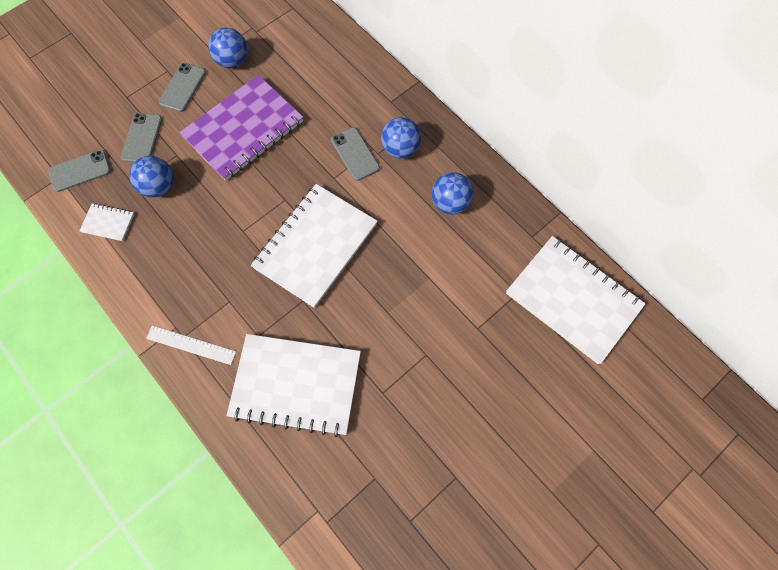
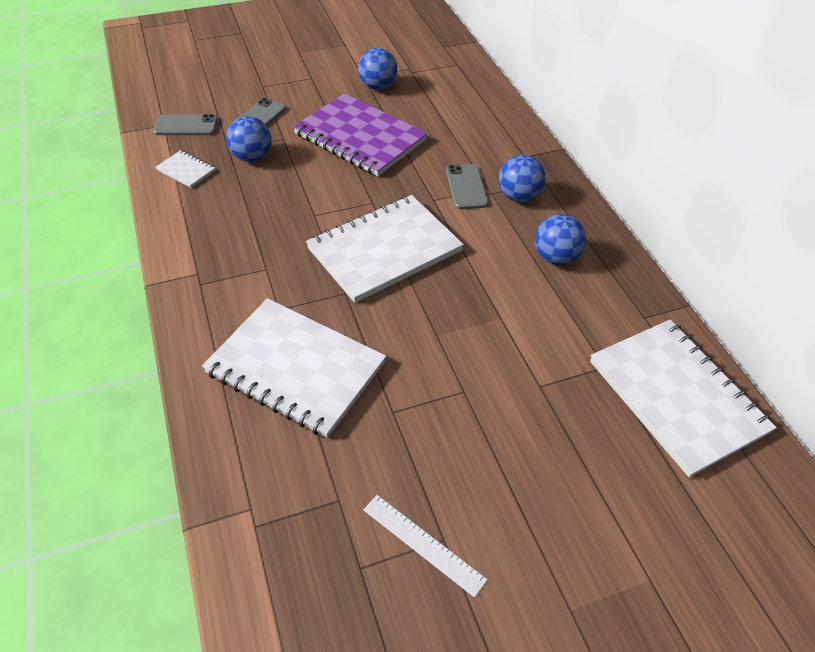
camera: 20 degrees right, 20 degrees down
(182, 87) = (319, 93): grey phone -> none
(191, 345) = (204, 293): white ruler -> white ruler (423, 544)
(243, 129) = (360, 137): purple notebook -> purple notebook turned 60 degrees clockwise

